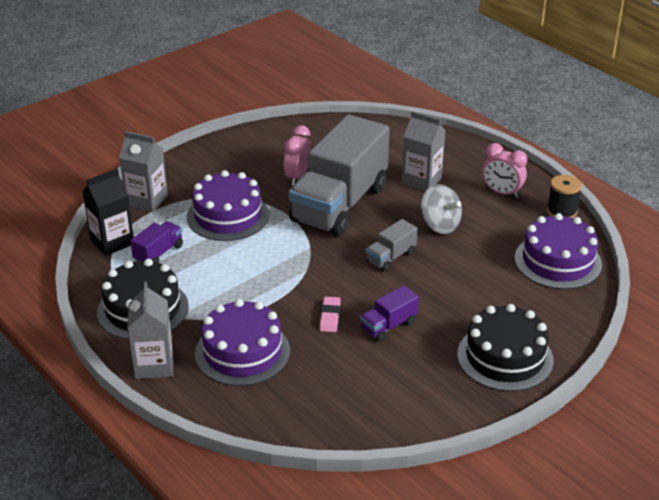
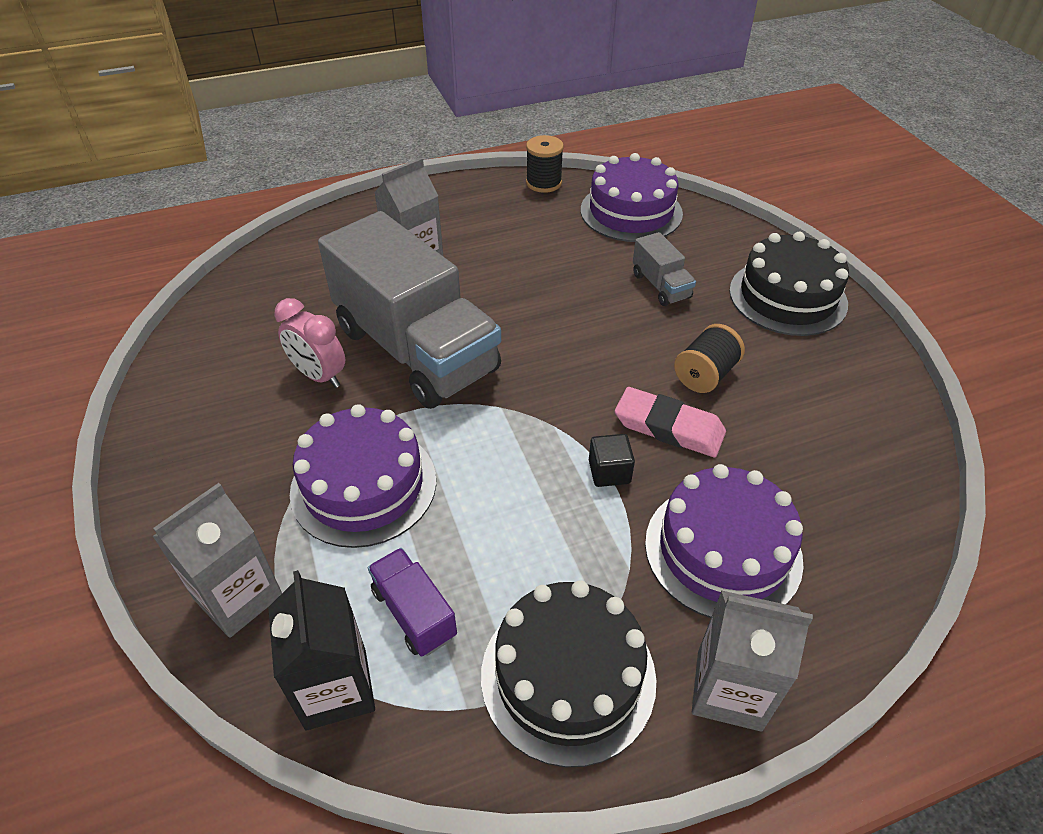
camera: 70 degrees left, 10 degrees up
(280, 299) = (609, 472): none -> black cube
(330, 317) = (669, 427): pink eraser -> pink eraser, size x1.62
(388, 326) = (705, 375): purple truck -> black spool
(390, 257) = (563, 334): grey truck -> grey truck (660, 286)
(439, 225) = (518, 274): grey spinning top -> none
(501, 193) = (482, 211): pink clock -> none

